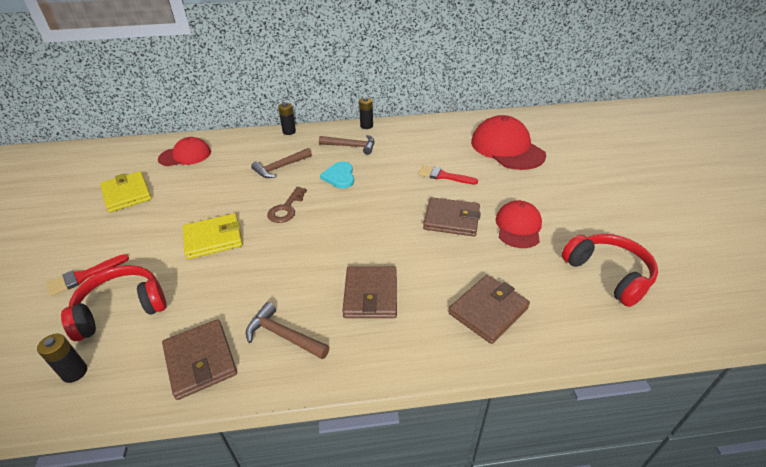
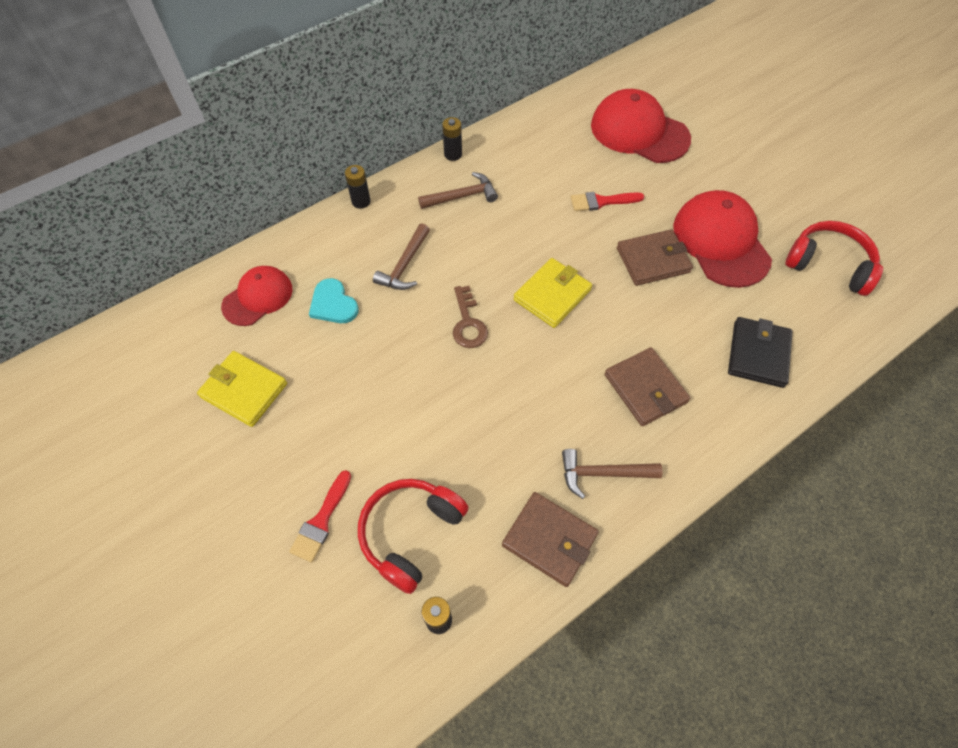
camera: 30 degrees left, 20 degrees up
(213, 238) = (423, 401): yellow wallet -> yellow wallet (552, 295)
(339, 176) = (488, 250): turquoise heart -> turquoise heart (333, 304)
(488, 311) = (758, 354): brown wallet -> black wallet
(518, 227) = (721, 242): red cap -> red cap, size x1.61

